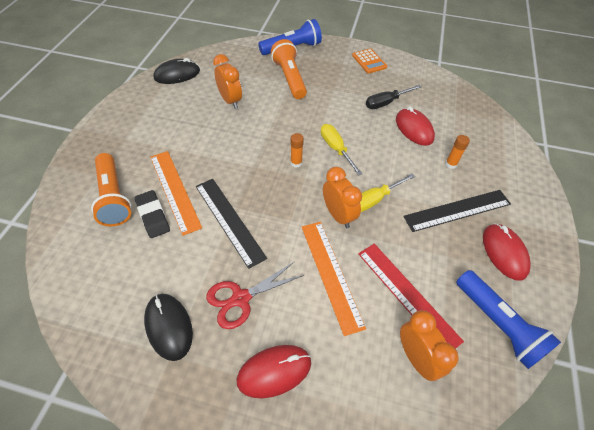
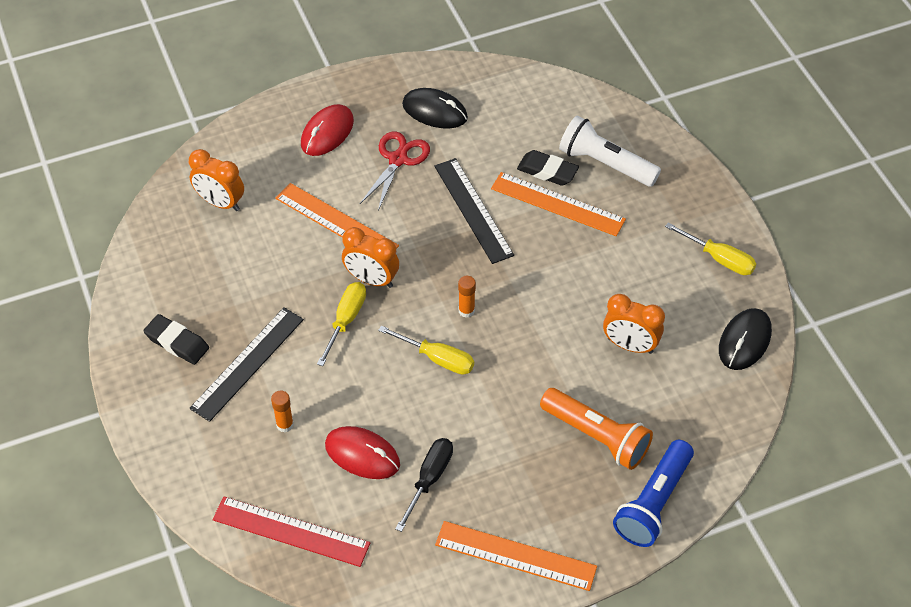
camera: 145 degrees right, 0 degrees up
(113, 197) = (605, 164): orange flashlight -> white flashlight
(135, 110) = (719, 259): none -> yellow screwdriver
(229, 220) = (473, 210): black ruler -> black ruler turned 45 degrees clockwise
(369, 61) = (515, 556): orange calculator -> orange ruler
(407, 295) = (255, 245): red ruler -> red ruler (291, 531)
(498, 324) = (160, 268): blue flashlight -> none
(504, 252) = (177, 342): red mouse -> black eraser

